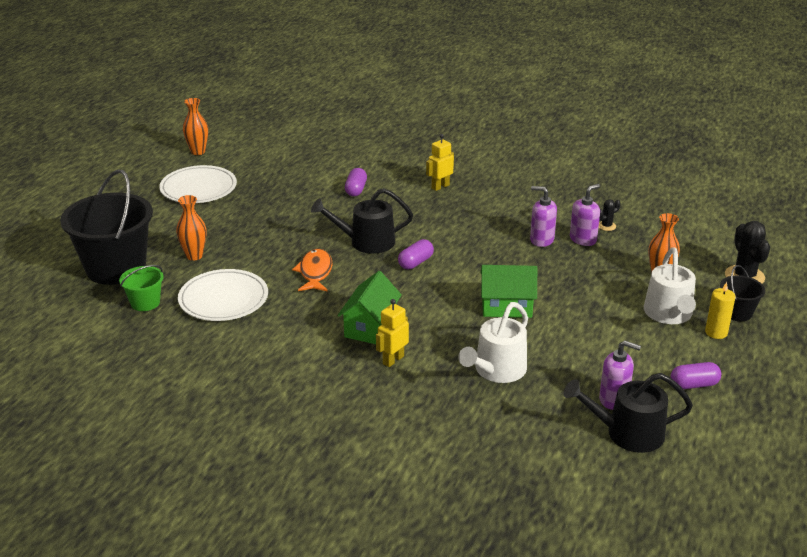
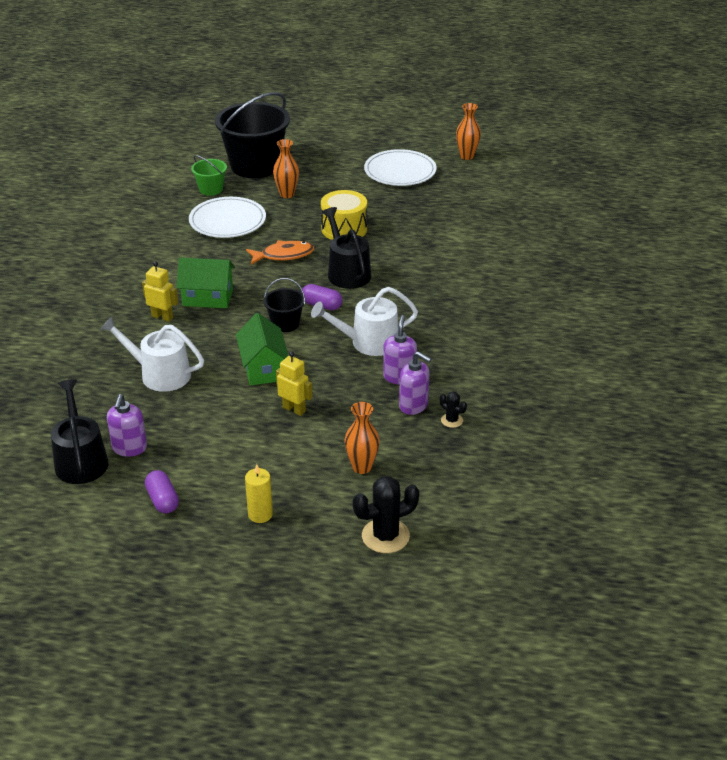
camera: 75 degrees right, 5 degrees up
(287, 233) = (344, 229): none -> yellow drum
(356, 190) = (442, 250): purple capsule -> none
(440, 187) = (478, 298): yellow robot -> yellow robot (294, 409)
(669, 314) = (285, 477): white watering can -> white watering can (368, 342)
(737, 312) = (305, 530): black bucket -> black bucket (285, 324)

